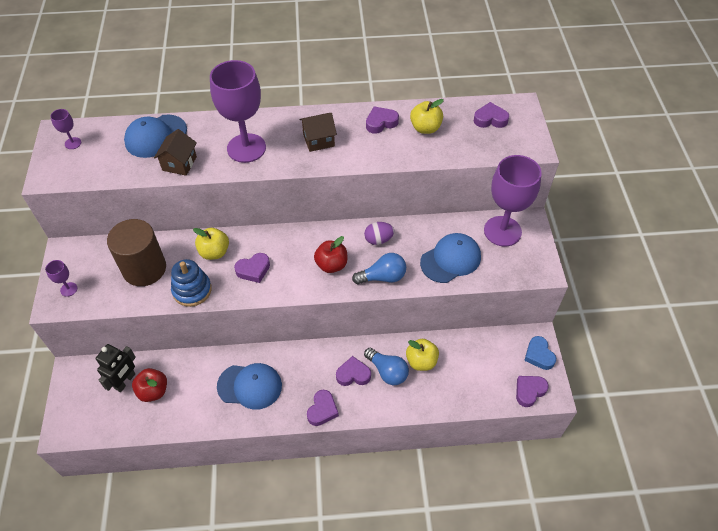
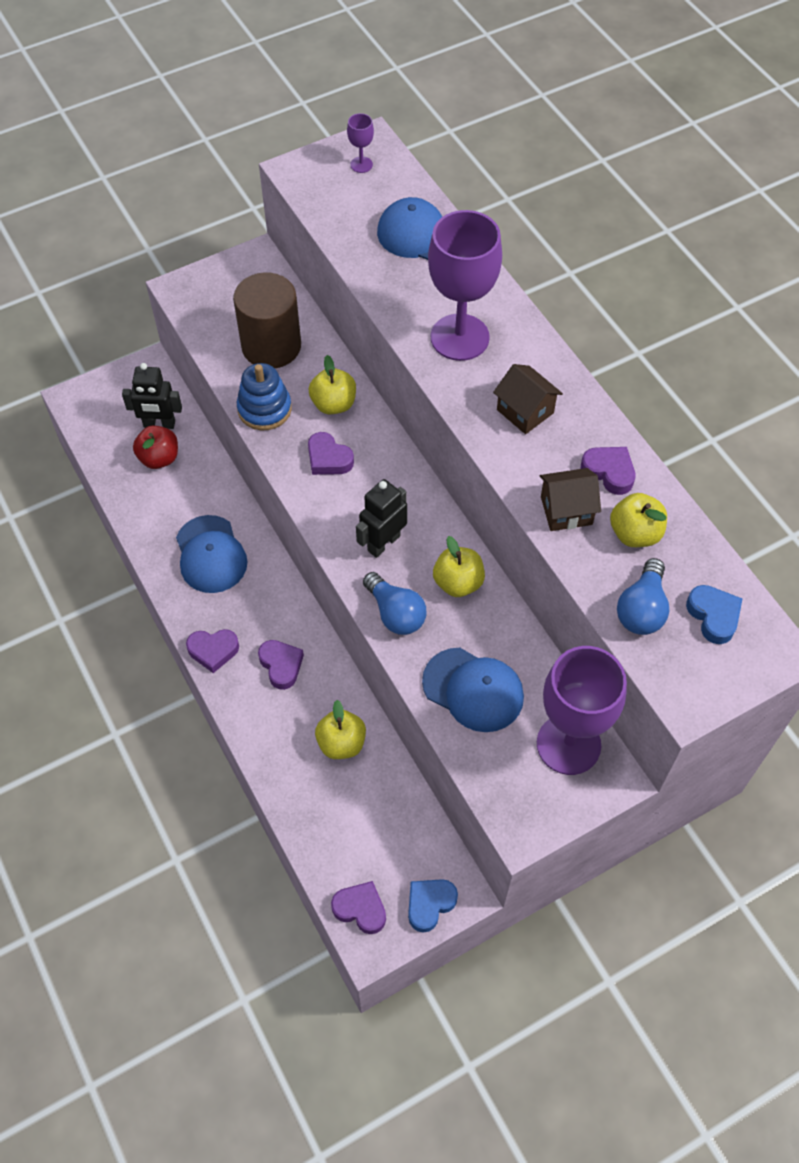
camera: 65 degrees right, 5 degrees up
(69, 289) = (206, 291): purple goblet -> none
(179, 163) = (390, 281): brown house -> brown house (566, 510)
(331, 265) = (383, 543): red apple -> black robot
(378, 240) = (458, 582): purple egg -> yellow apple
(387, 371) = (305, 706): blue light bulb -> blue light bulb (642, 609)
(490, 119) = (713, 616): purple heart -> blue heart

